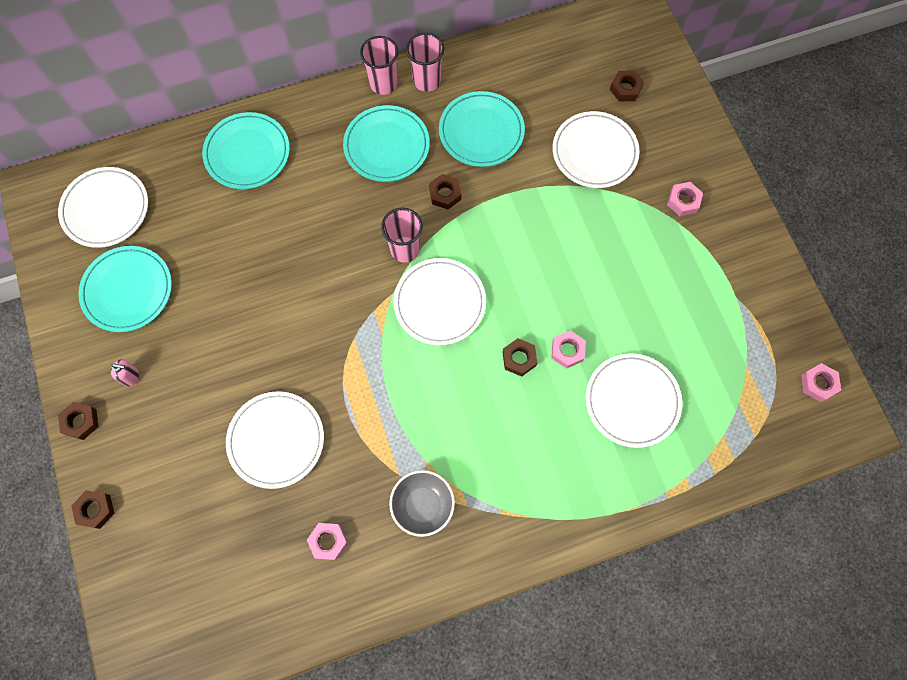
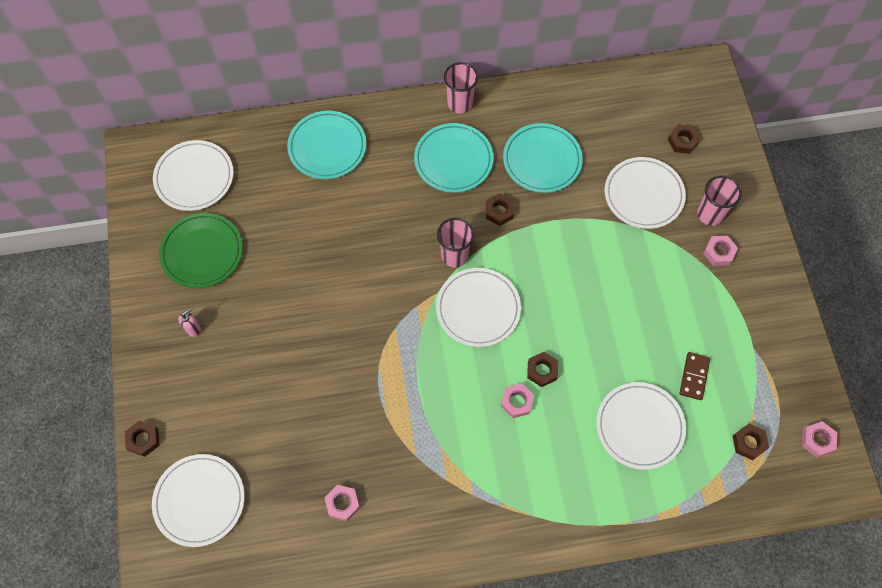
camera: 10 degrees right, 5 degrees down
(81, 422) = (143, 361): brown nut -> brown nut (749, 443)
(128, 290) = (202, 252): turquoise plate -> green plate
(131, 377) = (193, 329): pink soap dispenser -> pink soap dispenser turned 60 degrees counterclockwise
(276, 440) = (311, 406): white plate -> white plate (199, 501)
(423, 505) = (432, 486): grey bowl -> none
(426, 81) = (500, 106): pink cup -> pink cup (710, 214)
(567, 351) = (587, 371): pink nut -> pink nut (517, 402)
(679, 338) = (694, 376): none -> brown domino

